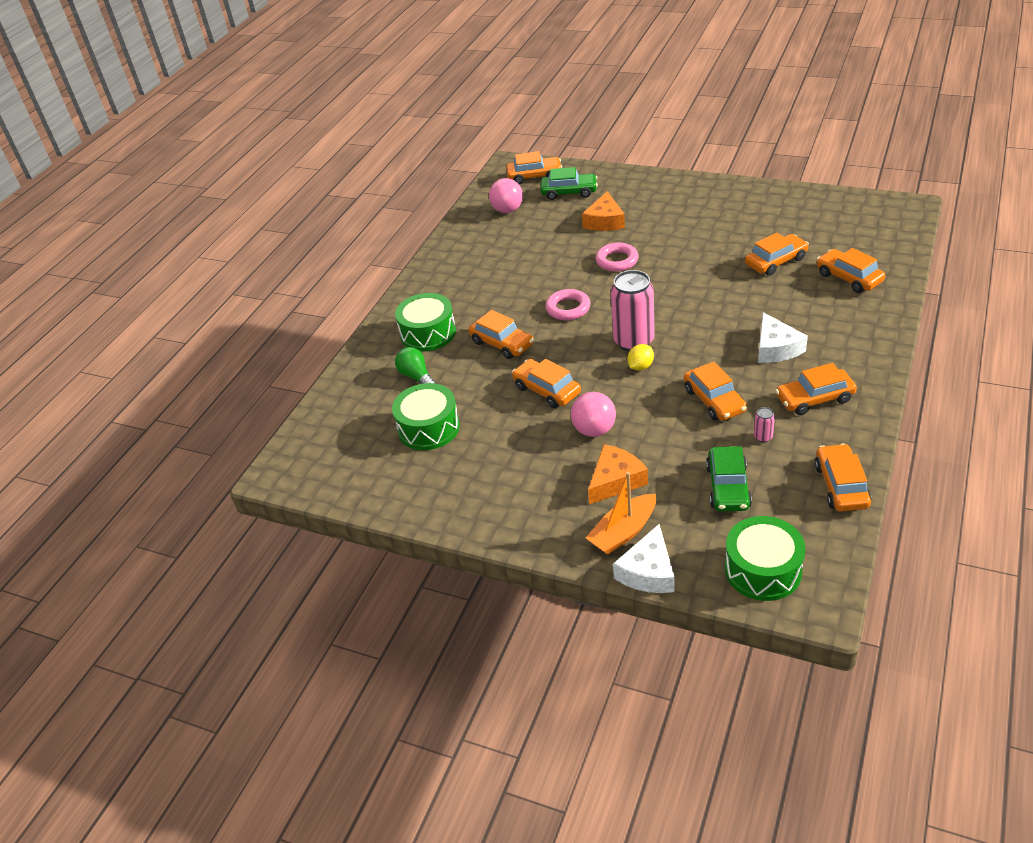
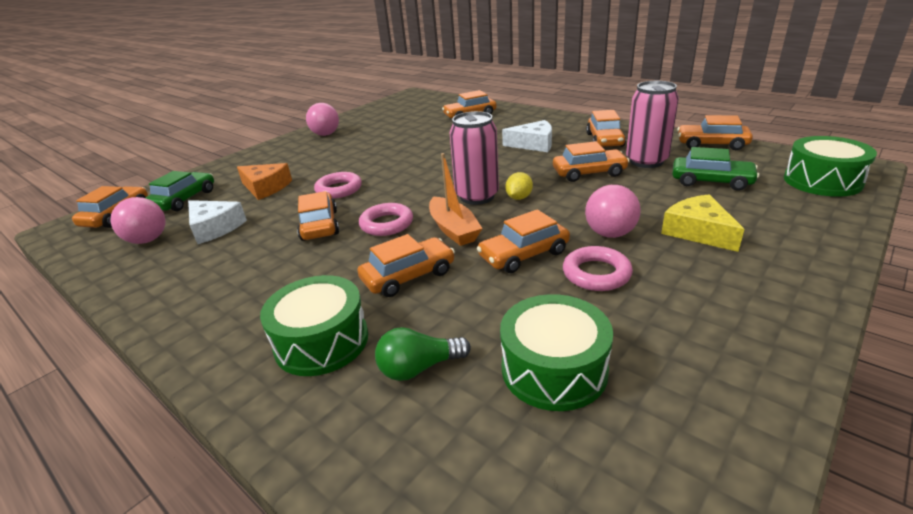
camera: 75 degrees left, 10 degrees down
(532, 431) = (596, 274): none -> pink ring
(615, 480) = (698, 231): orange cheese -> yellow cheese
(623, 532) = (783, 237): orange boat -> orange boat (453, 229)
(640, 366) = (519, 198): yellow lemon -> yellow lemon turned 60 degrees clockwise
(648, 571) = (844, 231): white cheese -> white cheese (215, 228)
(737, 200) = (326, 134): none -> pink ball
(763, 437) = (646, 161): pink can -> pink can, size x2.47
(776, 261) = (424, 132): orange car -> orange car (319, 225)

